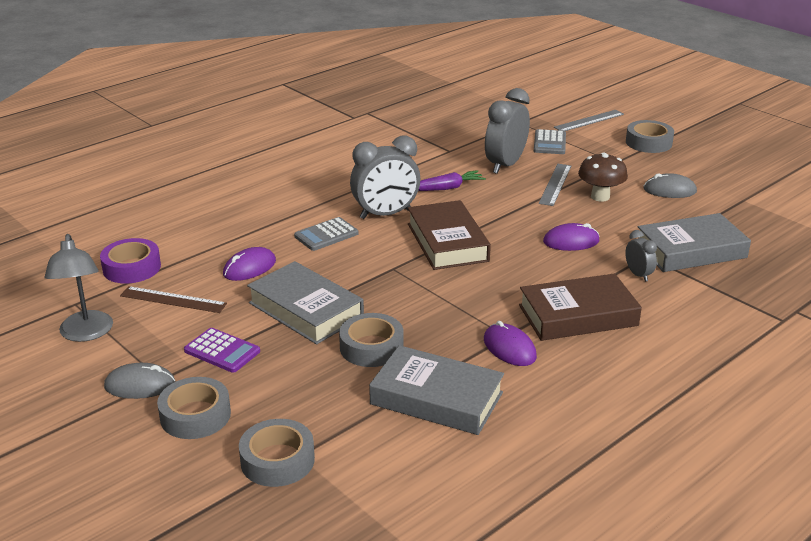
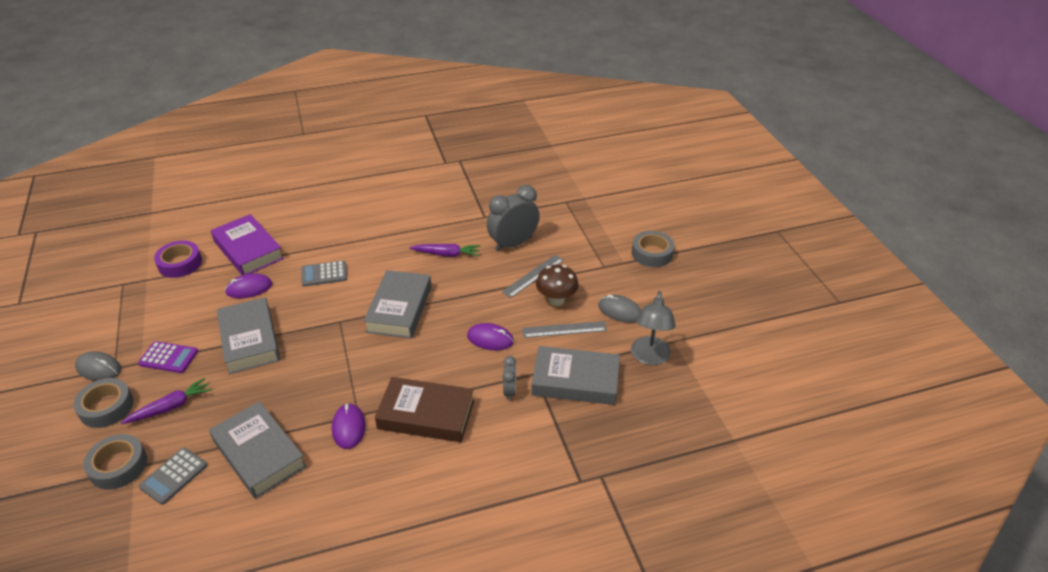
camera: 25 degrees right, 10 degrees up
(86, 333) = (107, 312): grey lamp -> grey lamp (649, 357)
(173, 300) = (179, 301): brown ruler -> none
(207, 236) = (248, 250): none -> purple book
(222, 351) = (168, 358): purple calculator -> purple calculator turned 45 degrees counterclockwise
(279, 391) = (170, 407): none -> purple carrot
(371, 347) = (260, 390): grey tape -> none
(385, 214) = (381, 267): grey clock -> none
(447, 242) = (399, 309): brown book -> grey book
(549, 143) = (569, 230): grey calculator -> grey calculator (174, 476)
(589, 121) = (624, 215): grey ruler -> grey ruler (564, 329)

